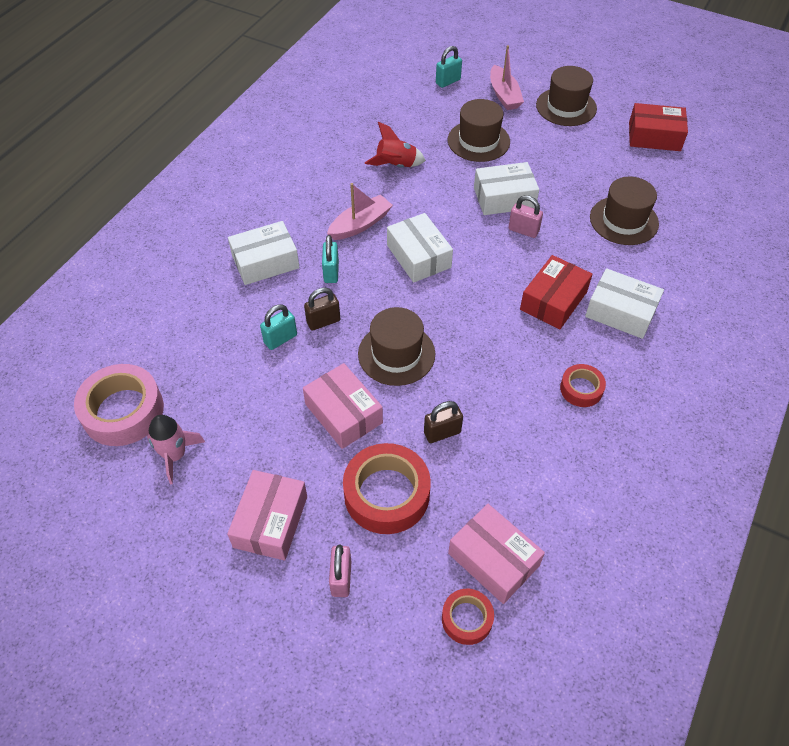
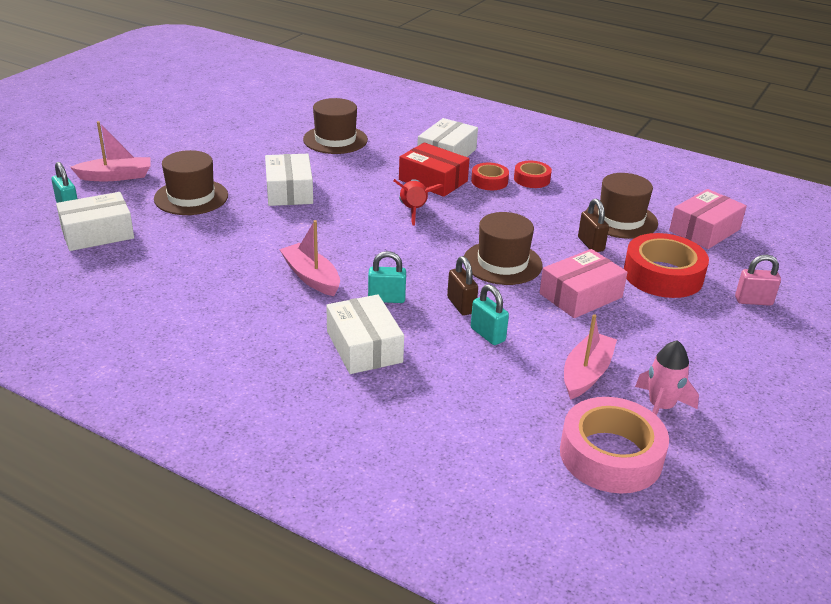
camera: 90 degrees left, 20 degrees down
(224, 405) = (586, 373): none -> pink boat
(271, 521) = (715, 339): pink box -> none
(396, 165) = (214, 250): red rocket -> red rocket (414, 211)
(419, 256) = (368, 243): white box -> white box (97, 233)
(467, 619) = (759, 245): red tape -> red tape (489, 181)
(523, 230) = (339, 185): pink padlock -> none
(566, 107) = (156, 146): brown hat -> brown hat (620, 220)
(654, 136) = (223, 113): red box -> none

